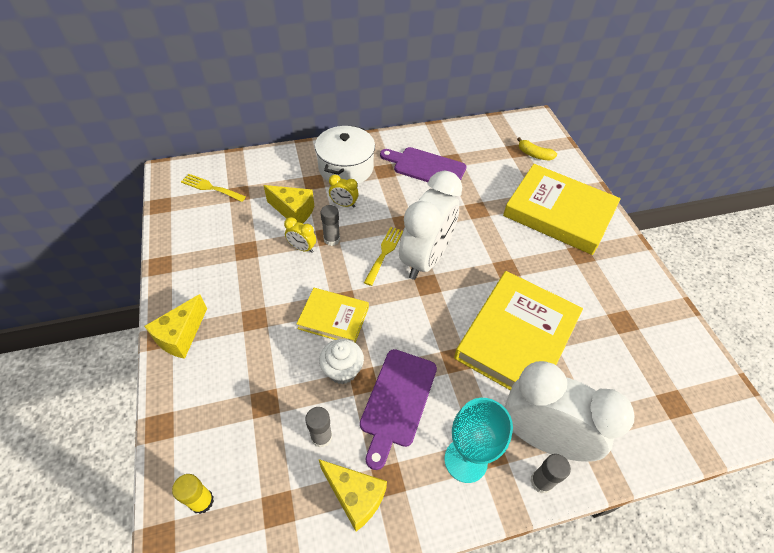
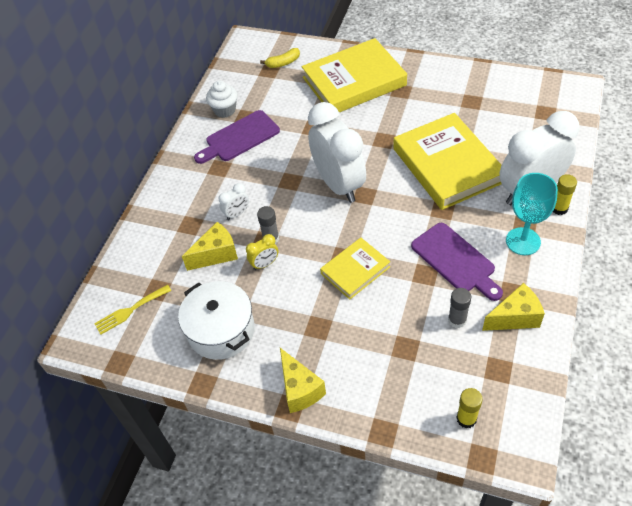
camera: 50 degrees left, 0 degrees up
(342, 370) = (408, 284): white cupcake -> white cupcake (225, 110)
(344, 204) = (237, 213): yellow clock -> white clock
(346, 168) = (192, 194): white pot -> white pot (221, 330)
(384, 253) = (313, 208): yellow fork -> none
(541, 481) = (559, 208): grey glue stick -> yellow glue stick

